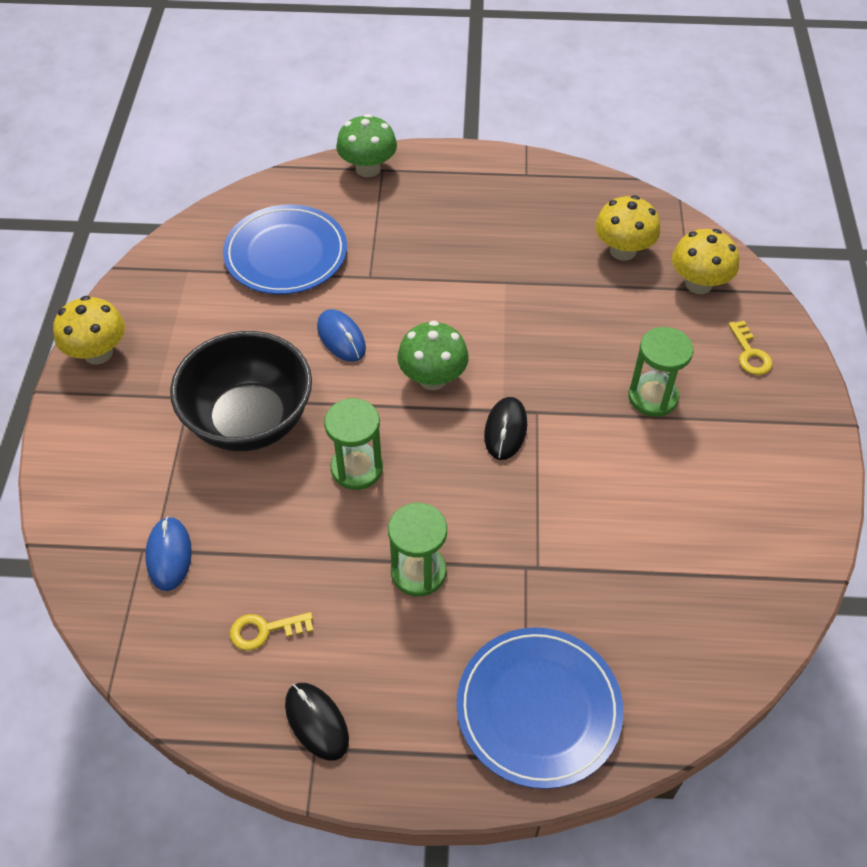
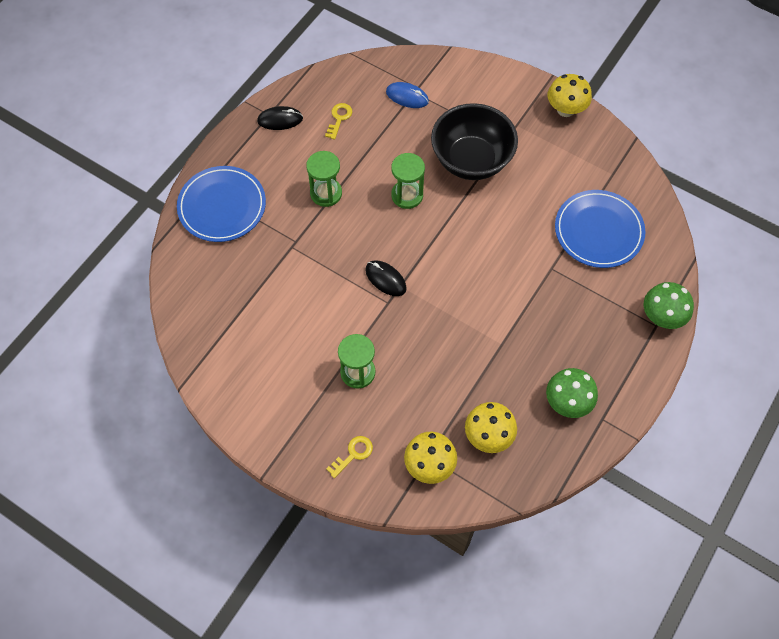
camera: 120 degrees right, 10 degrees up
(341, 338) = (507, 229): blue mouse -> none
(433, 378) = (446, 262): green mushroom -> green mushroom (567, 402)
(749, 353) = (353, 454): yellow key -> yellow key turned 120 degrees clockwise

